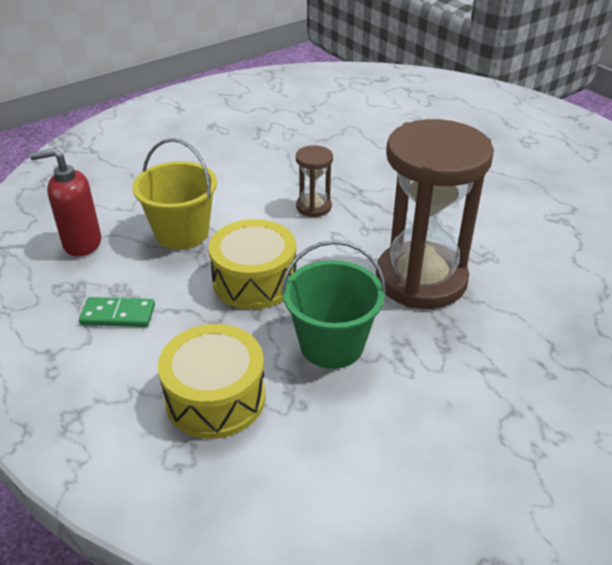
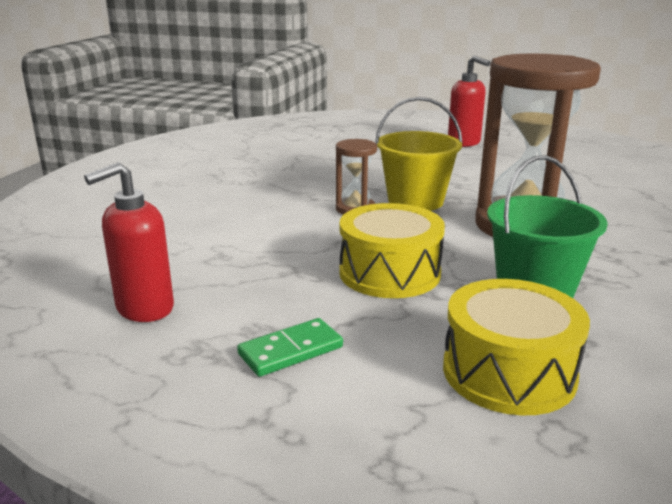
camera: 35 degrees left, 15 degrees down
(182, 233) = (254, 263): yellow bucket -> yellow bucket (415, 201)
(521, 158) = (464, 143): none -> red soap dispenser

